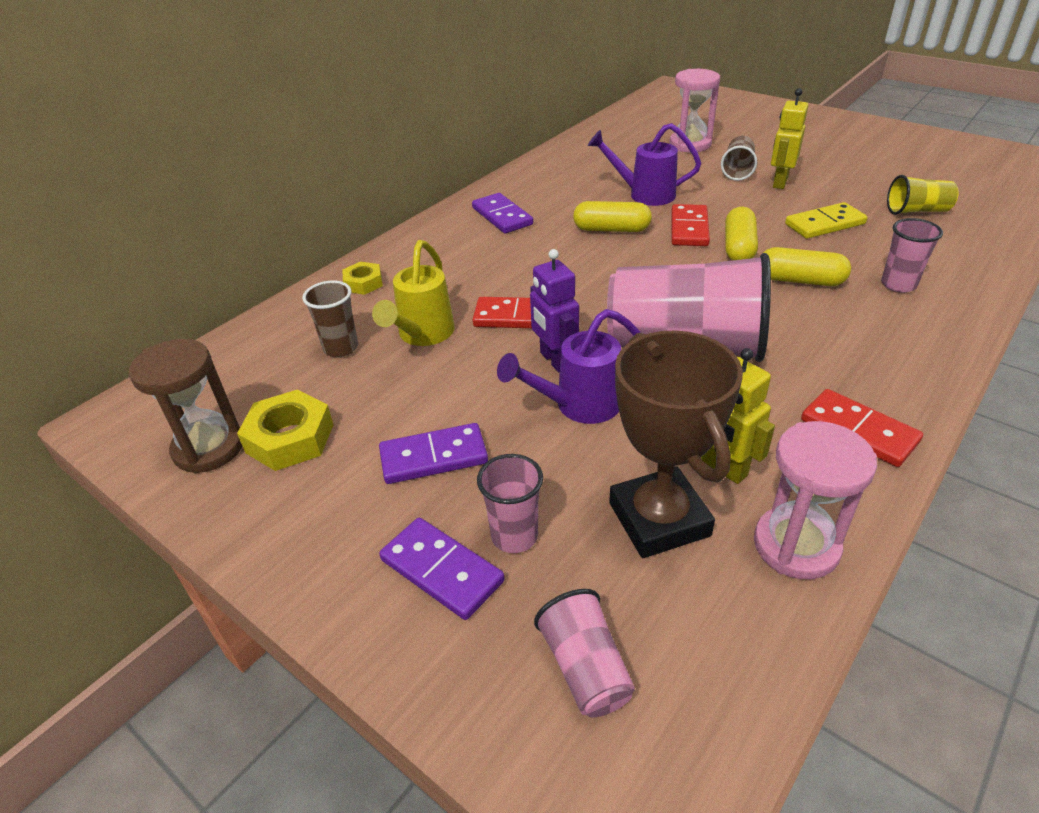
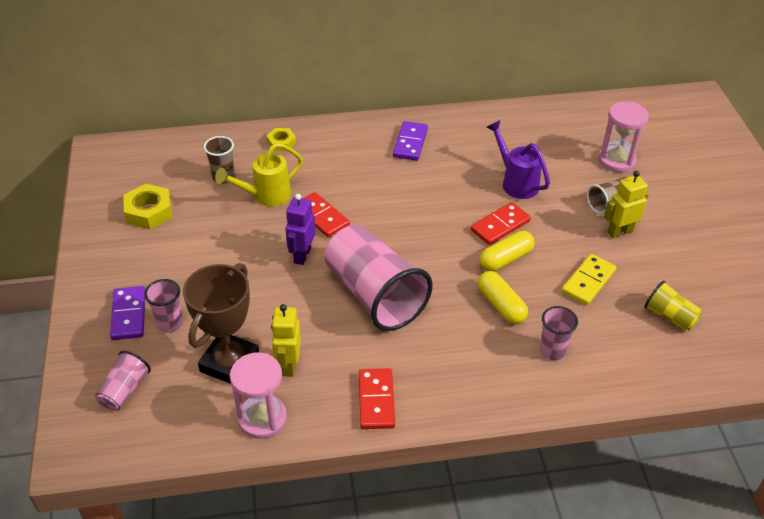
camera: 40 degrees right, 5 degrees up
(209, 448) = (117, 193): brown hourglass -> none
(433, 457) = (188, 264): purple domino -> none
(578, 406) = (276, 287): purple watering can -> none
(611, 229) = (455, 195): yellow capsule -> none
(825, 224) = (588, 281): yellow domino -> yellow domino turned 75 degrees counterclockwise

